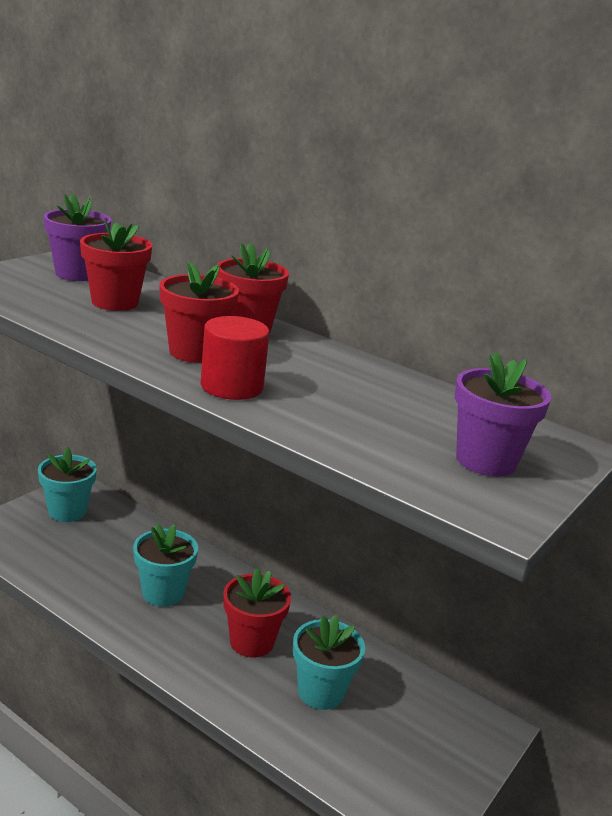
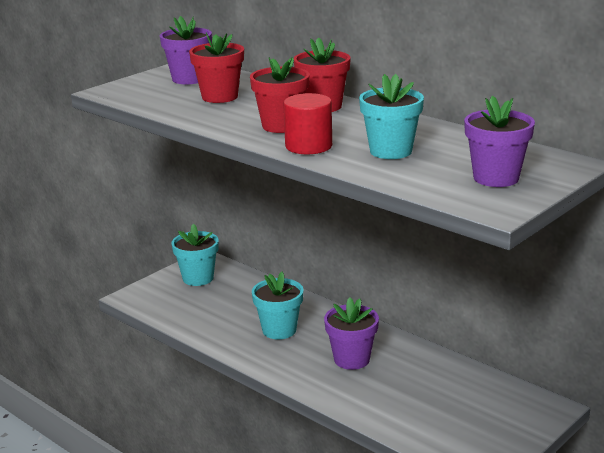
camera: 10 degrees right, 0 degrees up
(251, 642) = (351, 359): red flower pot -> purple flower pot
(321, 692) = (407, 389): turquoise flower pot -> turquoise flower pot (391, 151)

